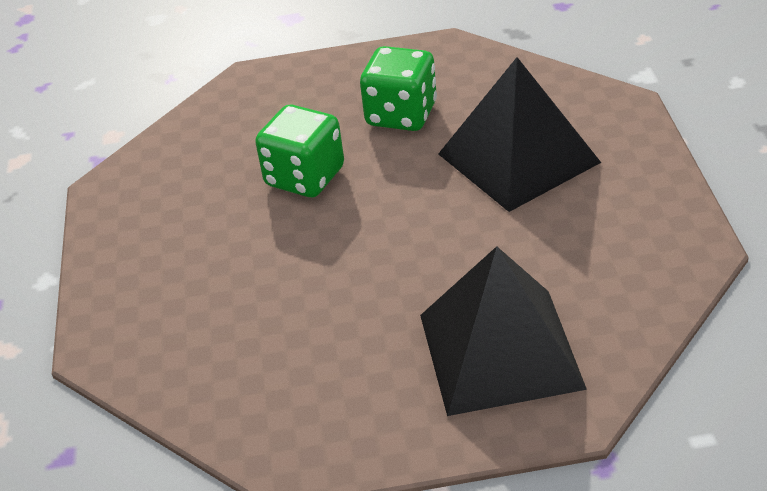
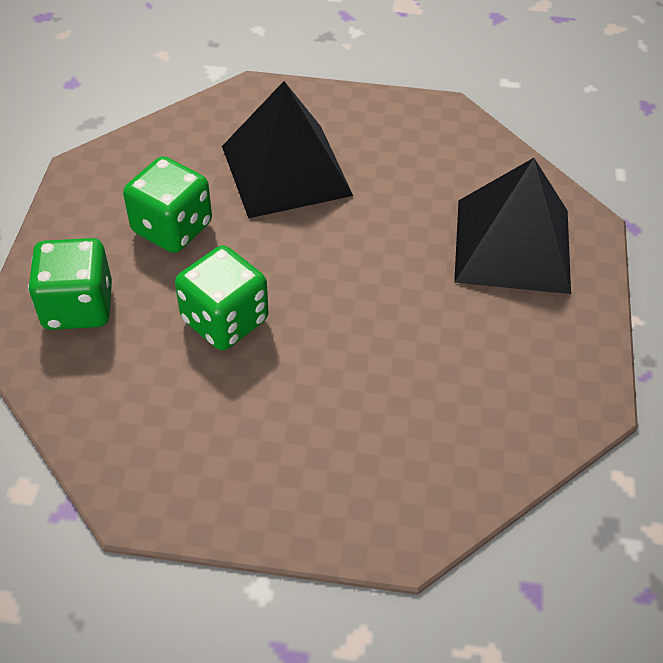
camera: 80 degrees left, 10 degrees up
(288, 97) = (78, 306): none -> green dice

